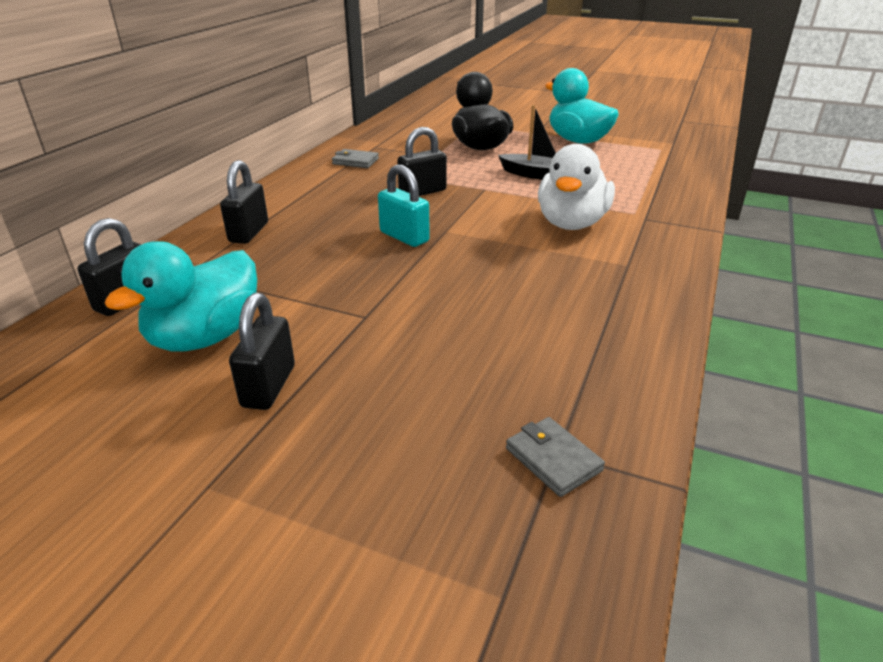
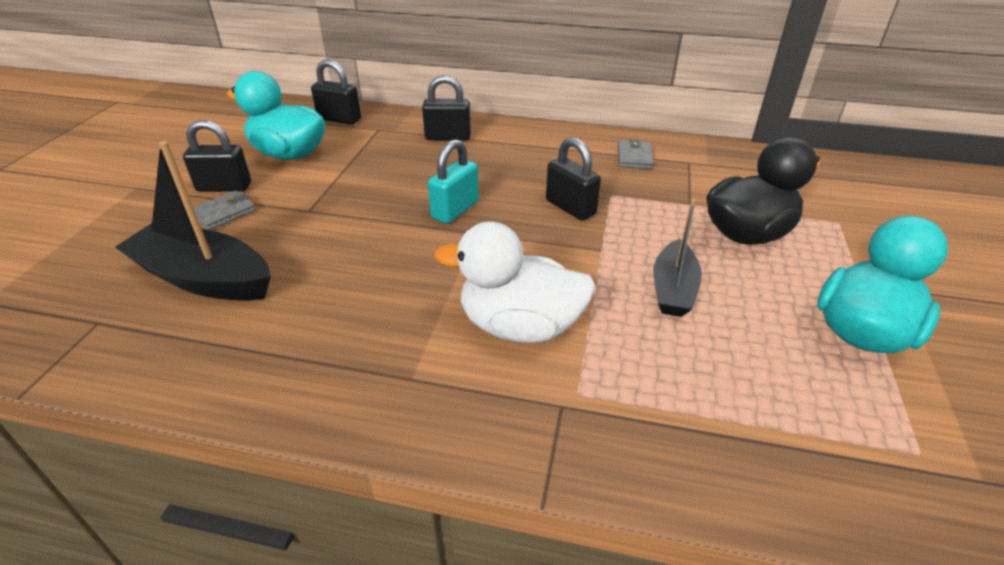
camera: 80 degrees right, 5 degrees up
(484, 378) = (204, 278): none -> black boat
(553, 459) = (89, 320): grey wallet -> grey wallet (224, 213)

